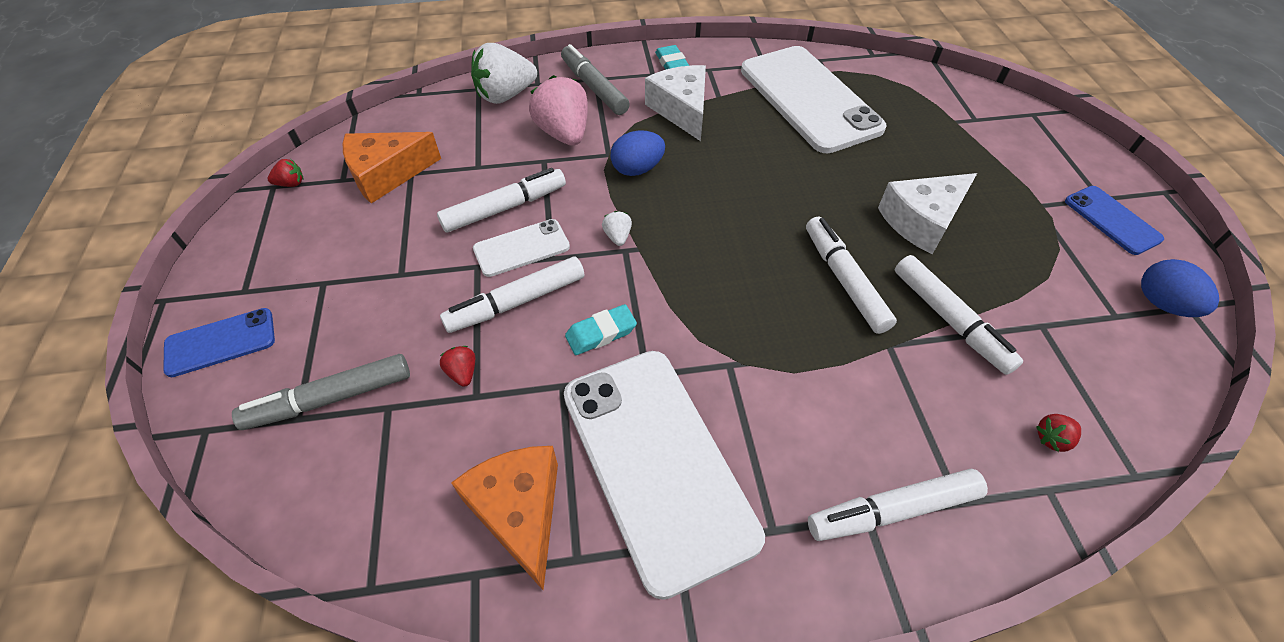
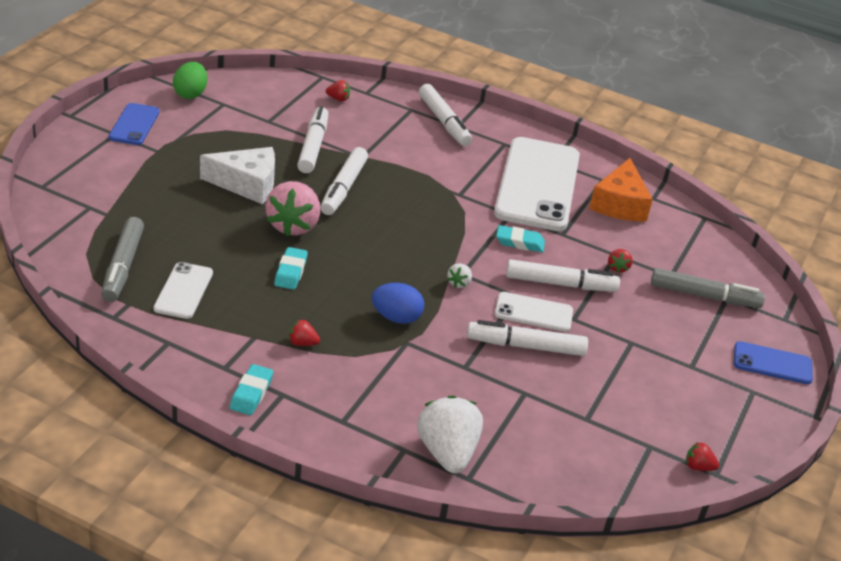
camera: 150 degrees left, 15 degrees down
(387, 174) = (608, 429): orange cheese -> none
(505, 95) = (447, 452): white strawberry -> white strawberry turned 105 degrees counterclockwise
(564, 134) = (426, 380): pink strawberry -> pink strawberry (293, 225)
(594, 88) = (354, 411): grey marker -> grey marker (123, 266)
(681, 110) = (302, 343): white cheese -> red strawberry
(763, 158) = (291, 272): none -> turquoise eraser
(809, 99) = (183, 291): white phone -> white phone, size x0.47
(893, 510) = (444, 121): white marker -> white marker turned 45 degrees clockwise
(1162, 304) = (190, 94): blue egg -> green egg

